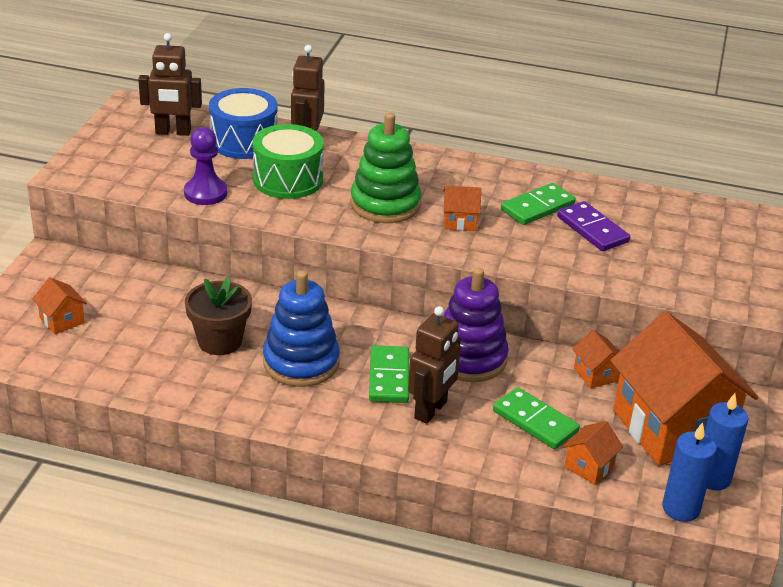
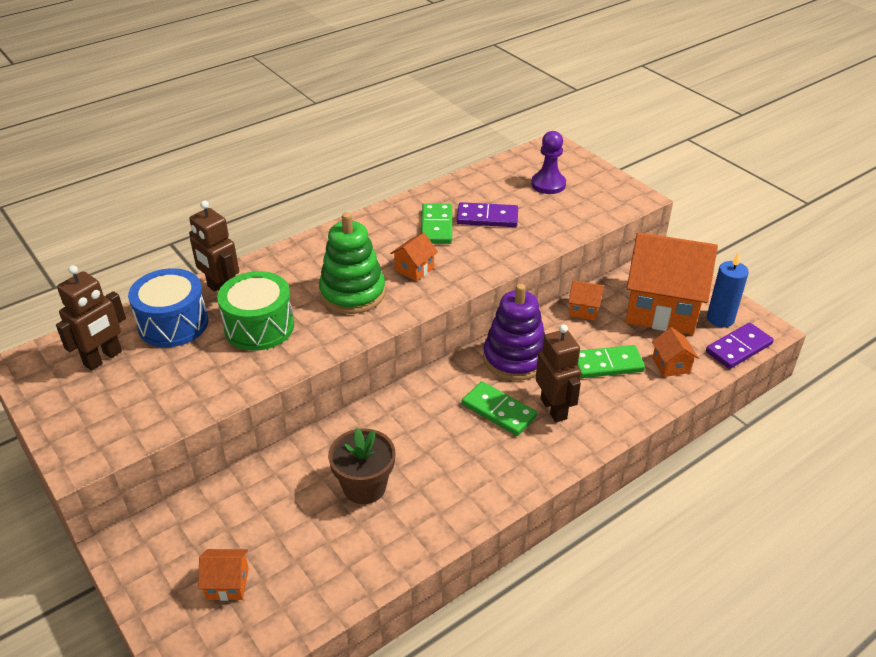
camera: 50 degrees left, 5 degrees up
(205, 193) = (220, 383): purple pawn -> purple pawn (548, 184)
(301, 362) = (437, 451): blue stacking toy -> none
(681, 508) = (738, 348): blue candle -> purple domino

